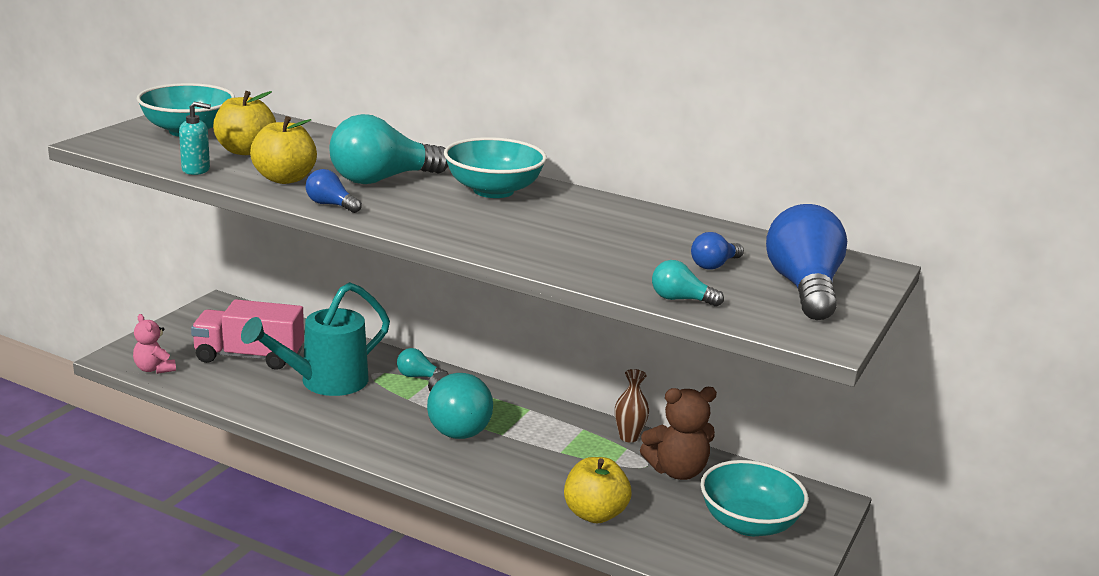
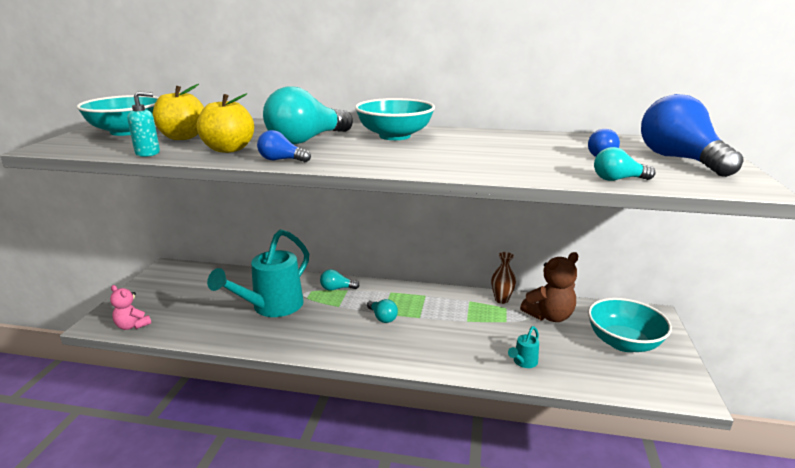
camera: 15 degrees left, 0 degrees up
(249, 356) = (205, 300): pink truck -> none
(454, 424) = (382, 317): turquoise light bulb -> turquoise light bulb, size x0.48
(594, 514) = (523, 362): yellow apple -> turquoise watering can

